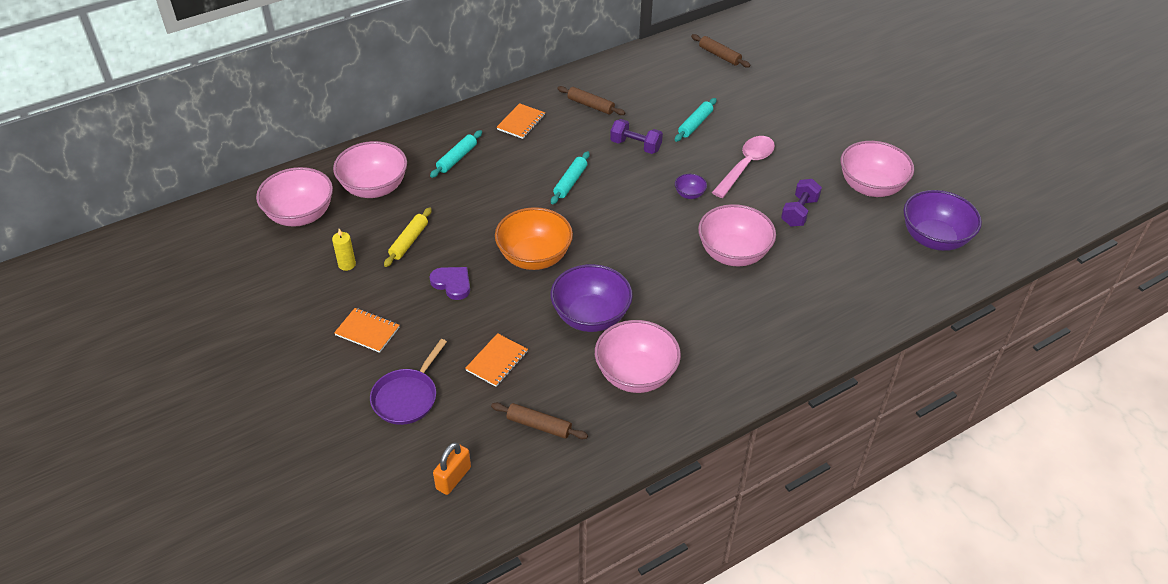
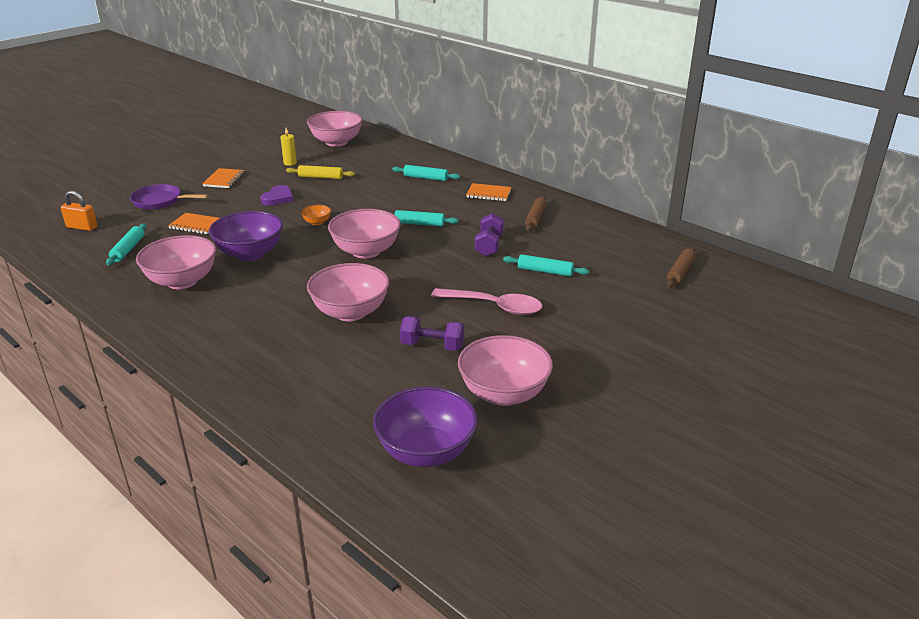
camera: 75 degrees right, 15 degrees down
(374, 188) = (376, 158): pink bowl -> pink bowl (366, 251)
(534, 257) = (317, 222): orange bowl -> orange bowl, size x0.45
(539, 425) = (128, 249): brown rolling pin -> turquoise rolling pin
(689, 194) = (430, 280): purple bowl -> none

